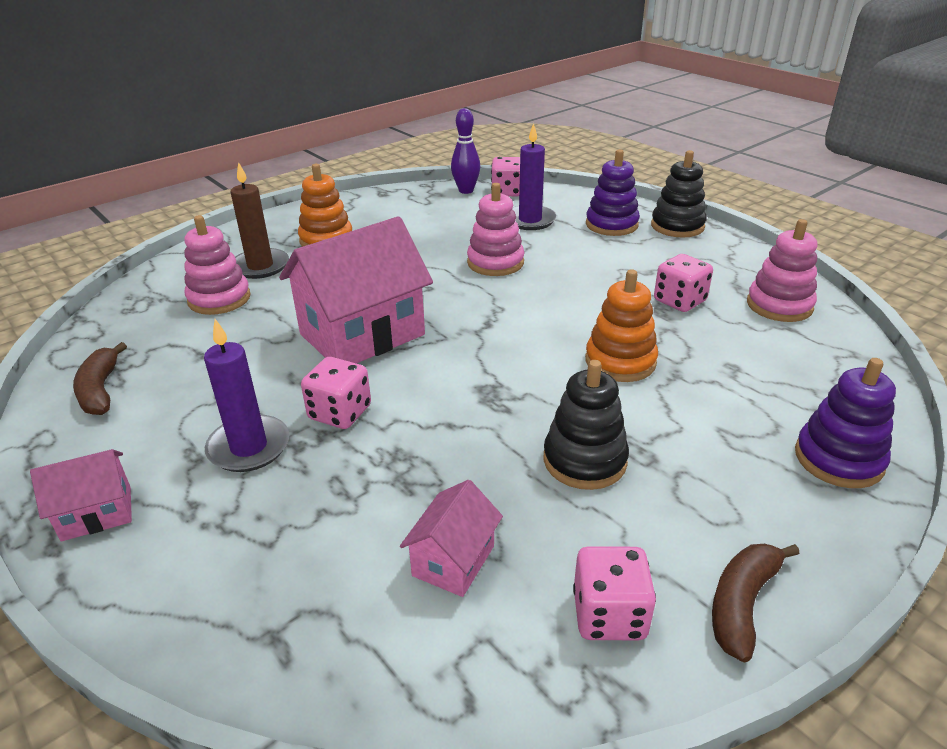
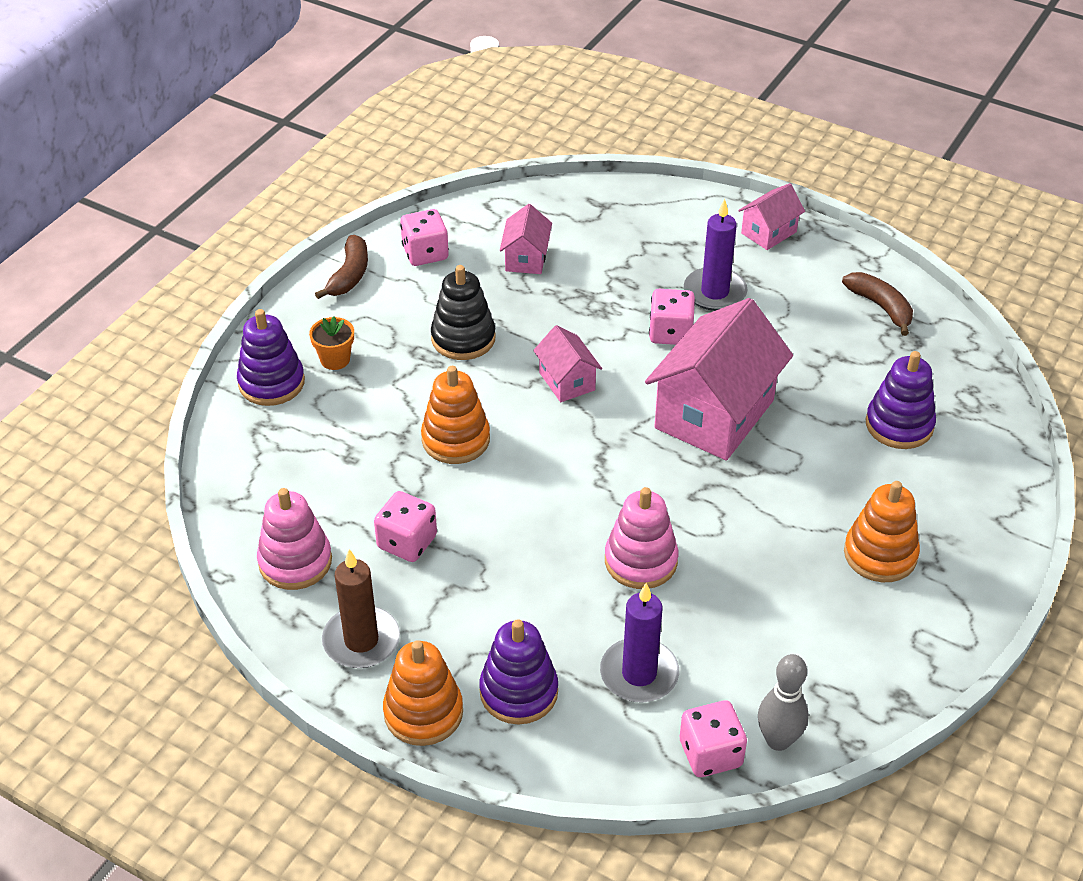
camera: 160 degrees right, 10 degrees up
(219, 299) = (899, 425): pink stacking toy -> purple stacking toy
(260, 266) = (910, 485): brown candle -> brown candle (361, 640)
(466, 190) = (778, 740): purple bowling pin -> grey bowling pin
(484, 389) = (567, 381): none -> pink house
(677, 226) = (423, 712): black stacking toy -> orange stacking toy
(756, 470) = (335, 359): none -> orange flower pot

